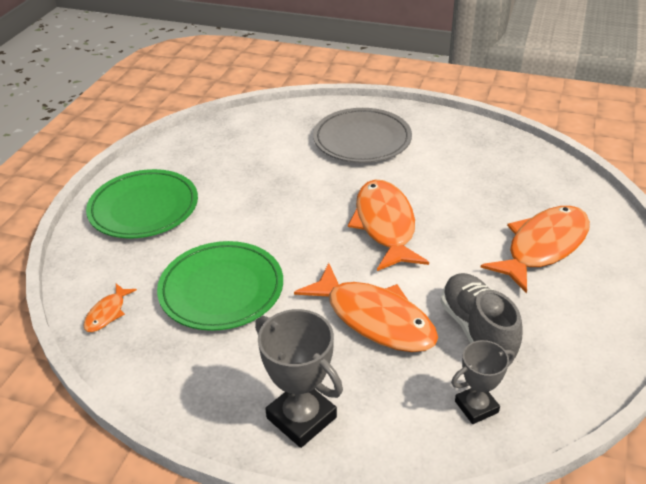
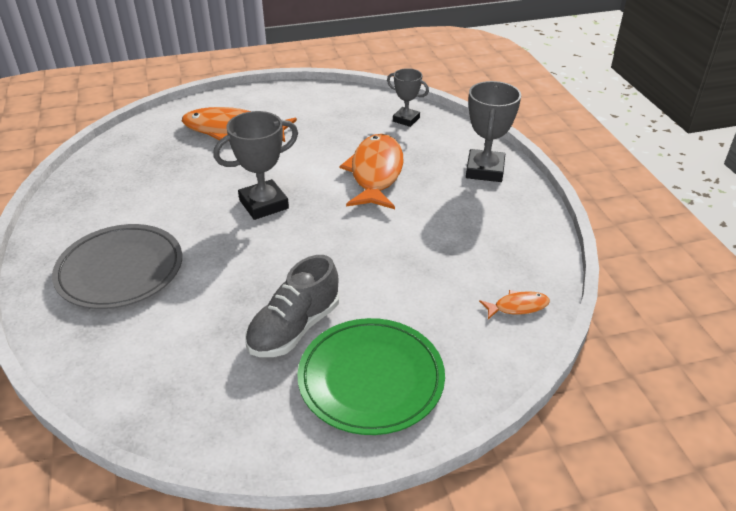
camera: 125 degrees left, 0 degrees up
(221, 289) = (423, 256): green plate -> none
(385, 225) = (264, 204): orange fish -> grey trophy
(477, 329) = (344, 134): grey shoe -> grey shoe (294, 328)

